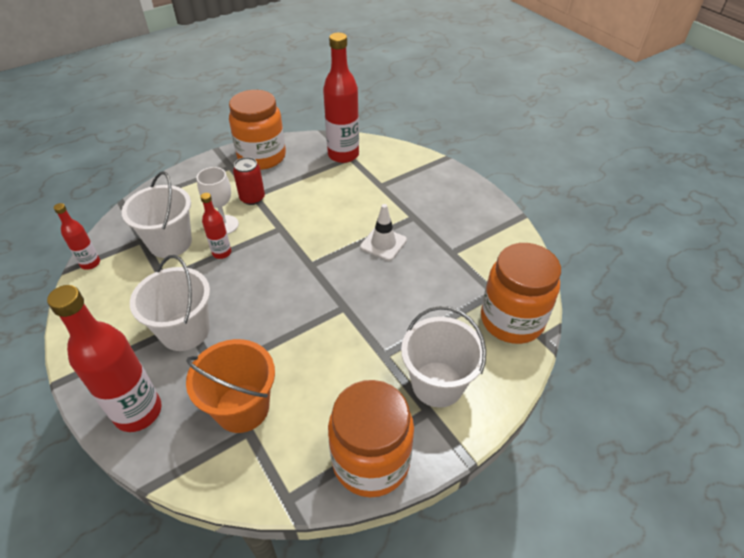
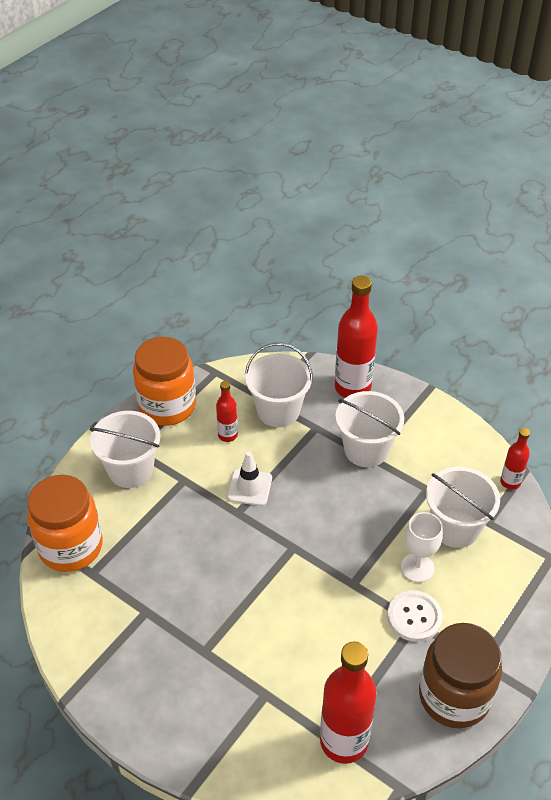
camera: 160 degrees right, 0 degrees up
(222, 253) = (393, 533): red bottle -> red bottle (227, 435)
(242, 408) = (278, 411): orange bucket -> white bucket
(252, 198) = (414, 617): red can -> white button
(262, 157) = (454, 696): orange jar -> brown jar
(383, 243) = (227, 599): white traffic cone -> white traffic cone (249, 487)

